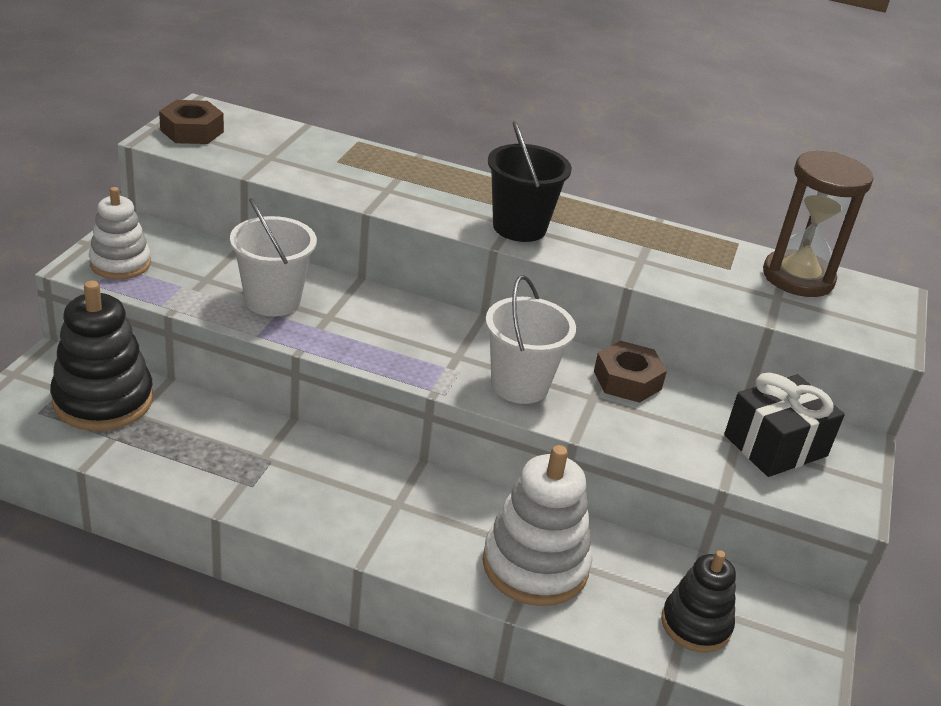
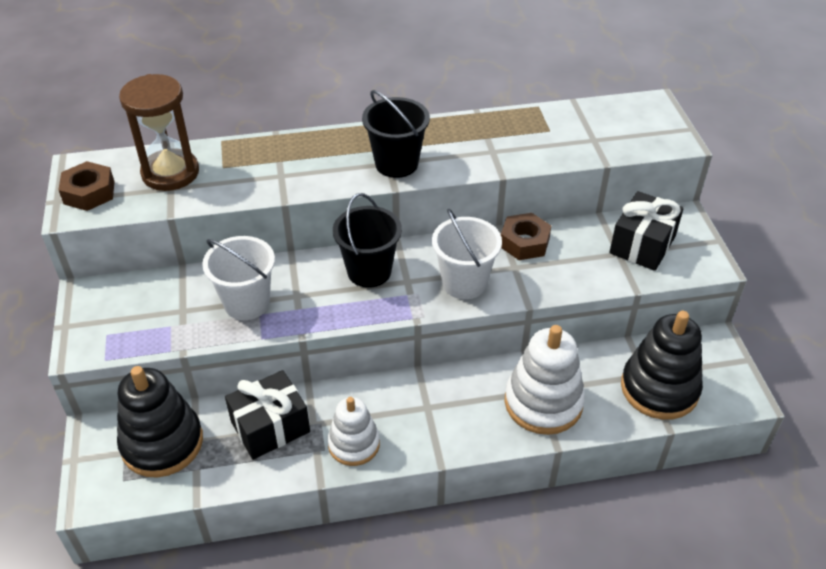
camera: 25 degrees left, 10 degrees up
(120, 263) = (106, 331): white stacking toy -> white stacking toy (354, 444)
(218, 438) = (270, 427): none -> black gift
(424, 329) = (369, 271): none -> black bucket
(695, 624) = (659, 388): black stacking toy -> black stacking toy, size x1.57
(798, 277) = (593, 117): brown hourglass -> brown hourglass (170, 173)

